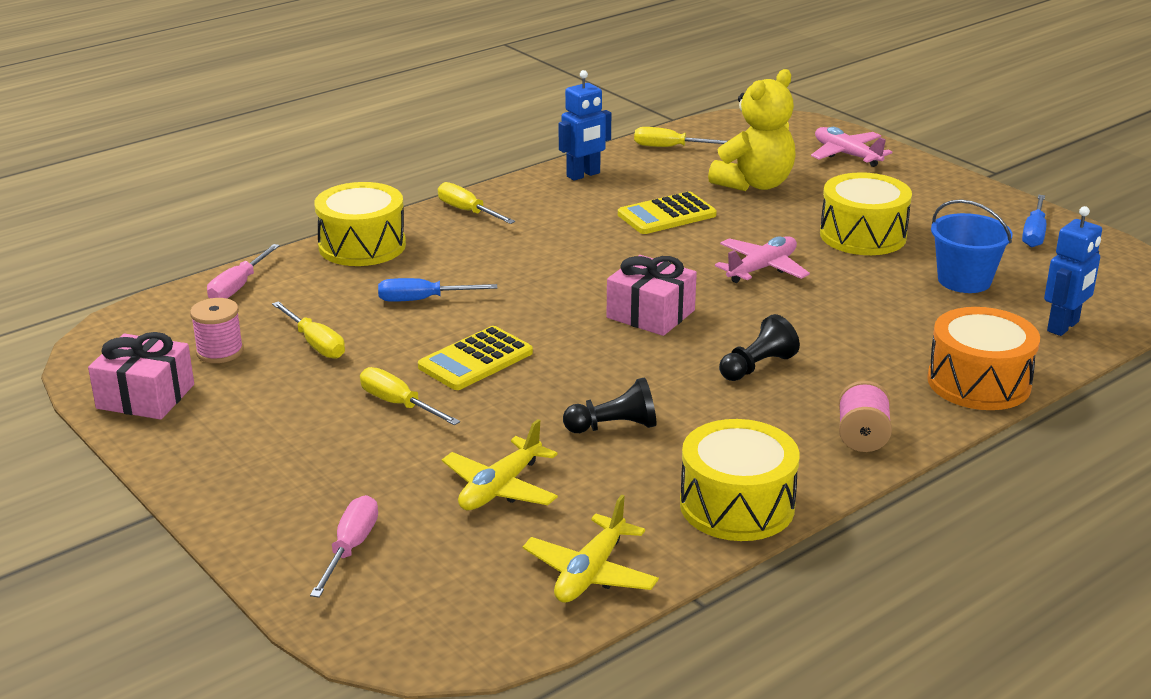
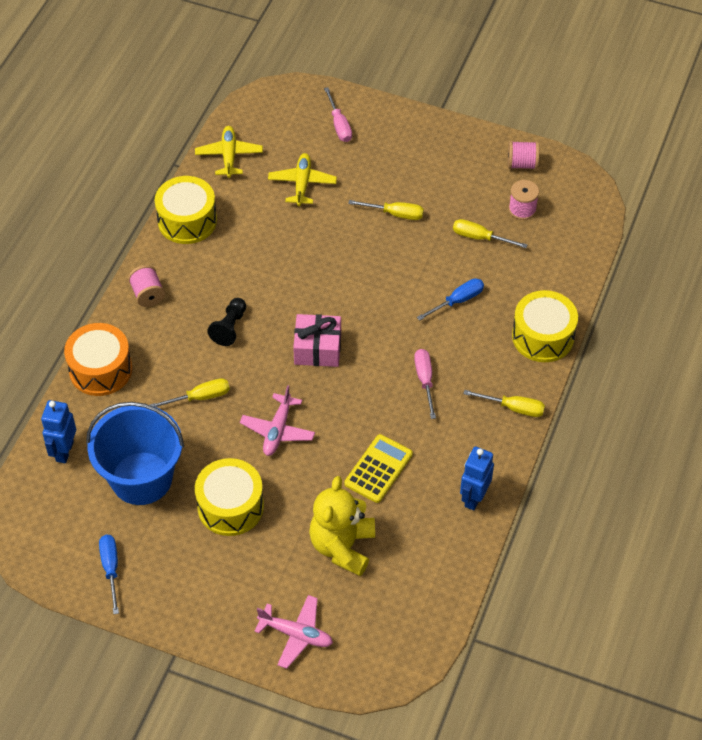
camera: 150 degrees right, 25 degrees up
(145, 396) = (522, 164): pink gift -> pink spool
(238, 286) = (572, 264): pink screwdriver -> pink screwdriver (425, 380)
(475, 360) = (384, 264): yellow calculator -> none
(614, 427) = (277, 246): black pawn -> none
(670, 147) = (440, 576): yellow screwdriver -> yellow screwdriver (200, 397)
(964, 280) = (141, 478): blue bucket -> blue bucket, size x1.62

